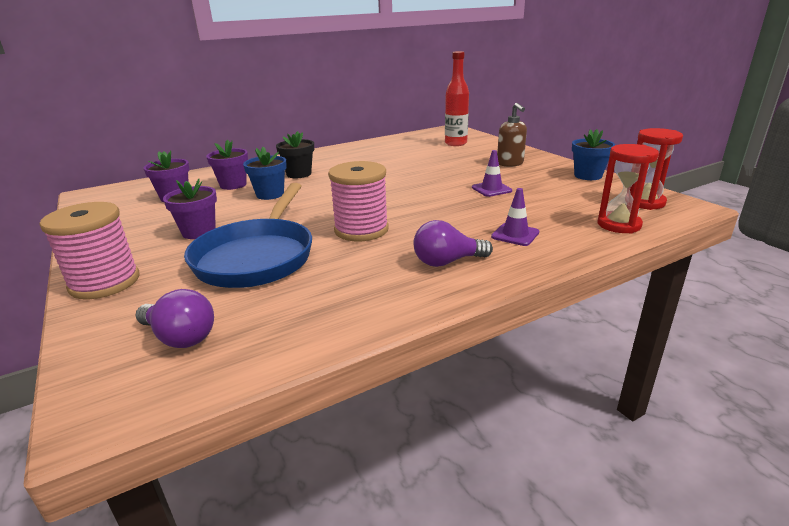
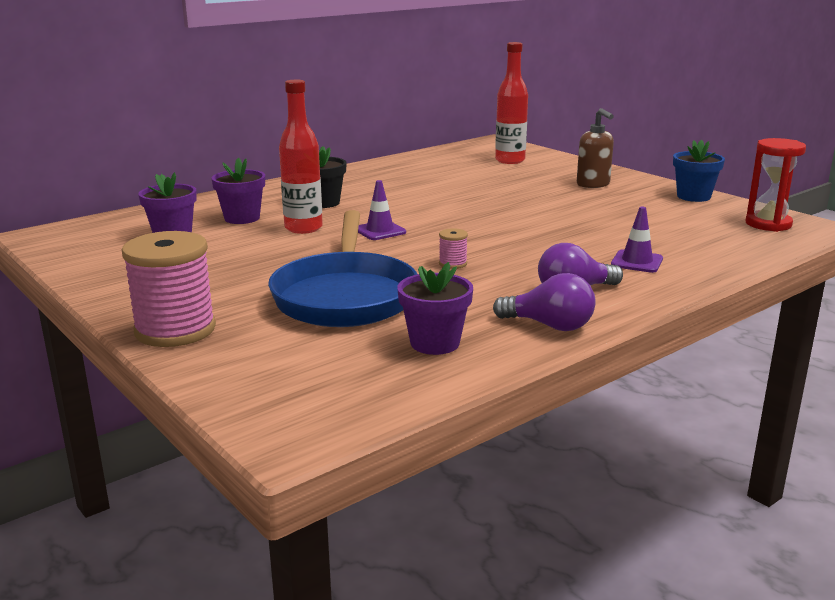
camera: 10 degrees left, 5 degrees down
(180, 337) = (321, 374): purple light bulb -> purple light bulb (550, 326)
(199, 232) = (245, 273): purple flower pot -> purple flower pot (435, 343)
(270, 194) = (303, 228): blue flower pot -> red bottle
(361, 230) = (453, 264): pink spool -> pink spool, size x0.42
(491, 189) = (585, 214): purple traffic cone -> purple traffic cone (380, 231)
(619, 225) = (747, 248): red hourglass -> none

